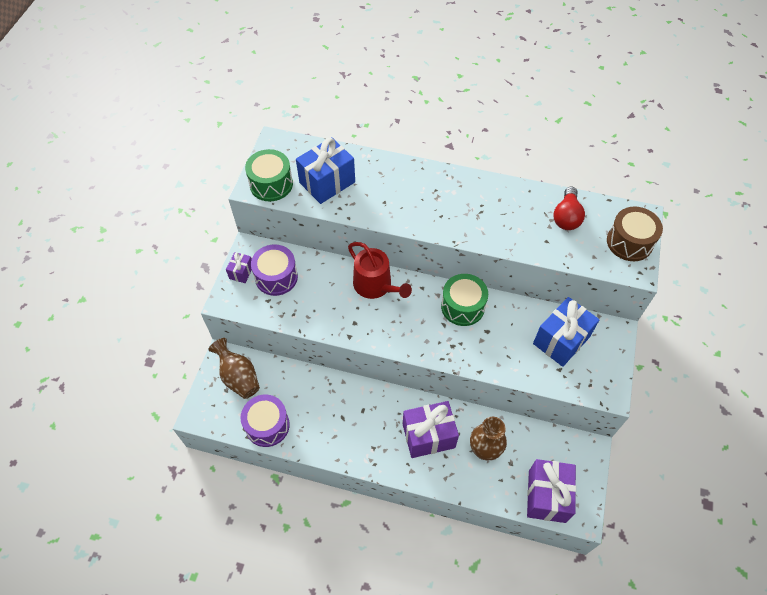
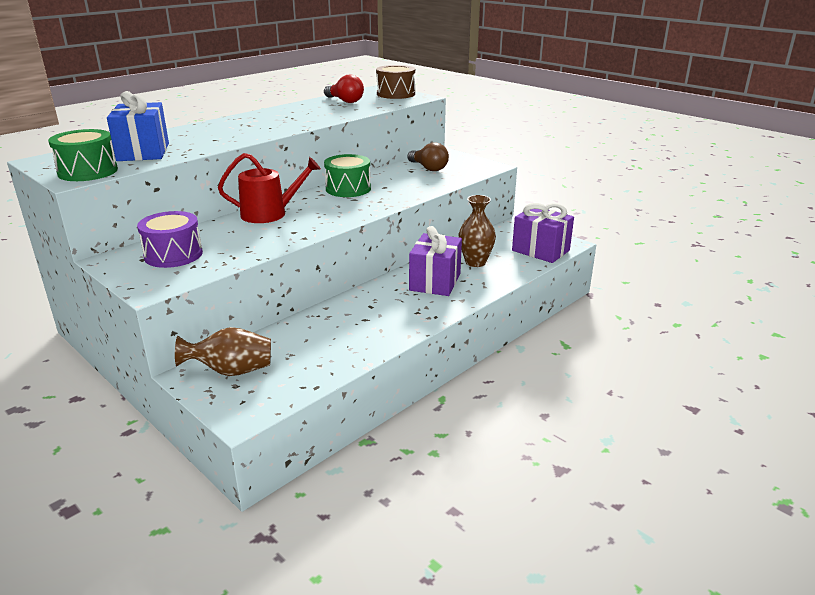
camera: 60 degrees left, 30 degrees down
(241, 272) = (130, 271): purple gift -> none
(267, 425) = (318, 368): purple drum -> none
(561, 340) = (428, 168): blue gift -> brown light bulb

